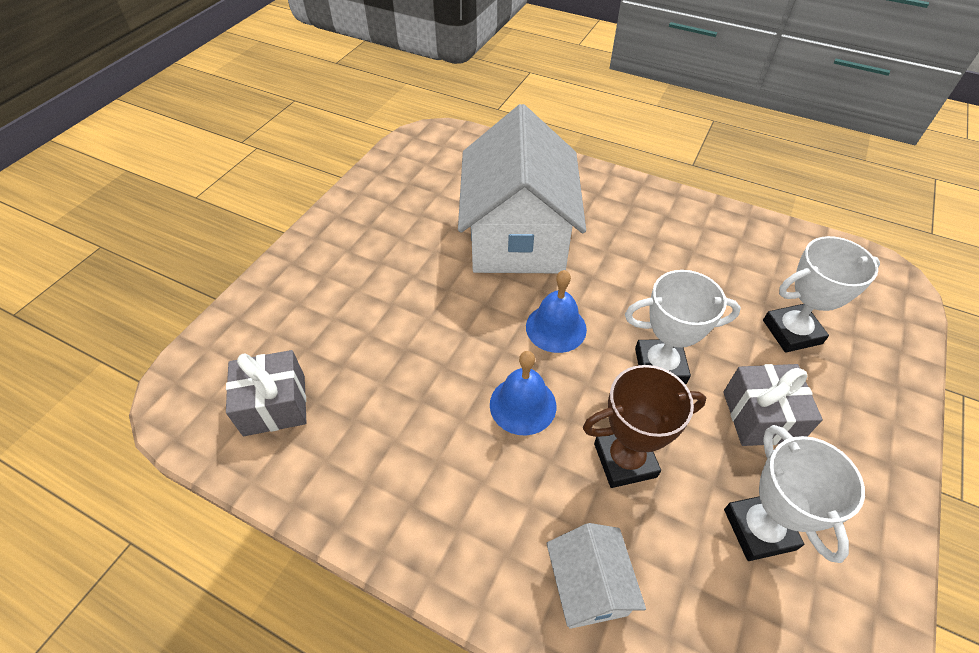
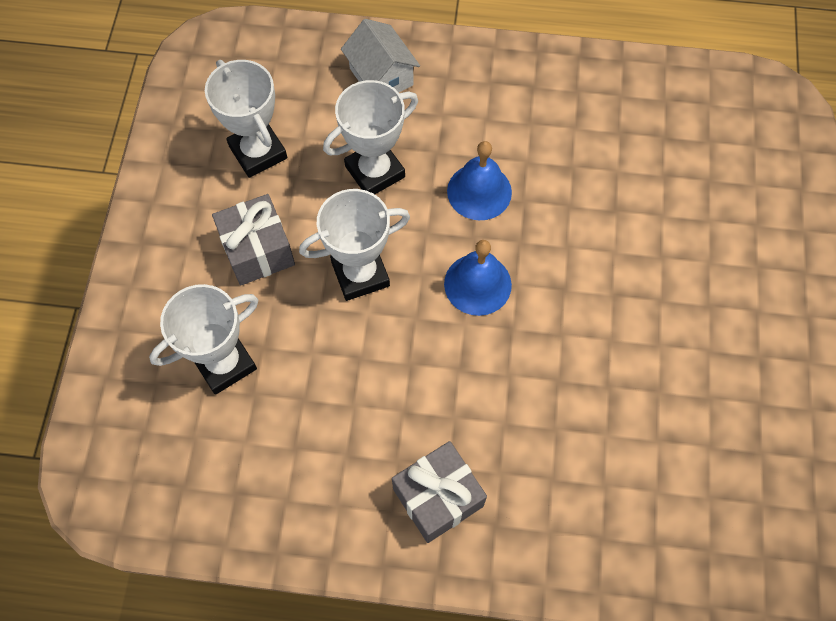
camera: 160 degrees right, 15 degrees up
(274, 405) = (695, 122): grey gift -> grey gift (438, 497)
(517, 237) = (570, 402): white house -> none
(625, 460) = (375, 171): brown trophy -> white trophy

